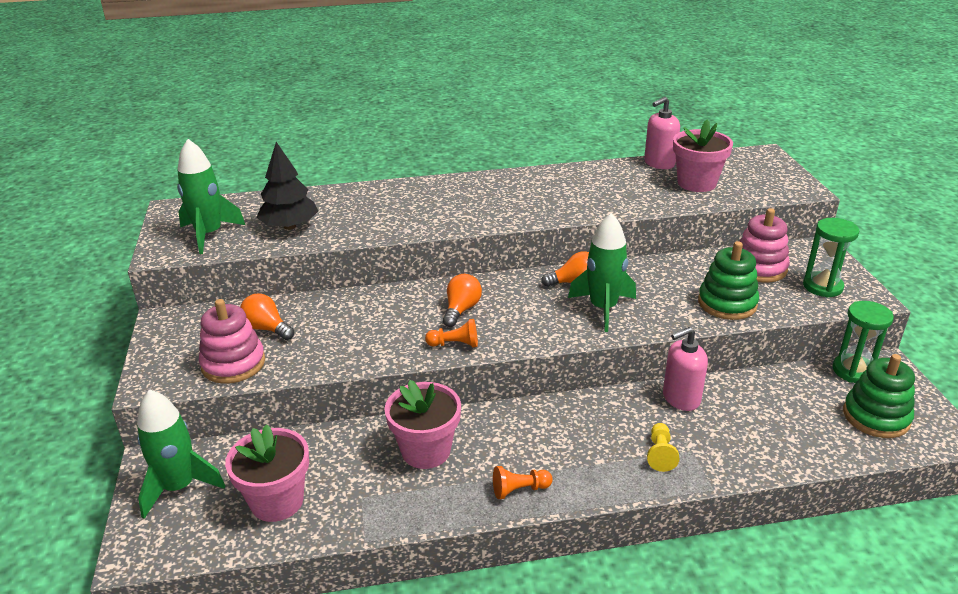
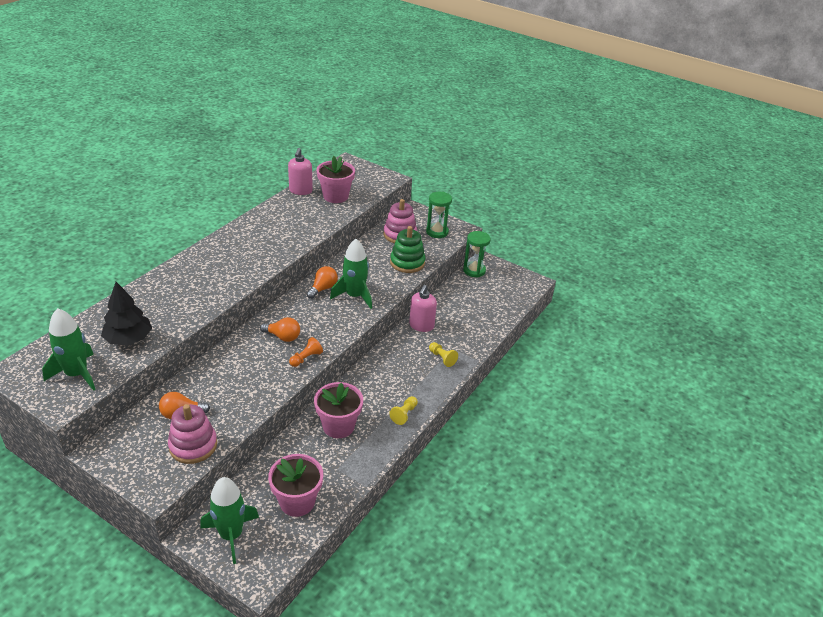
camera: 50 degrees left, 5 degrees up
(461, 310) = (283, 337): orange light bulb -> orange light bulb turned 135 degrees clockwise
(519, 490) = (404, 414): orange pawn -> yellow pawn
(876, 417) = (502, 289): green stacking toy -> none

